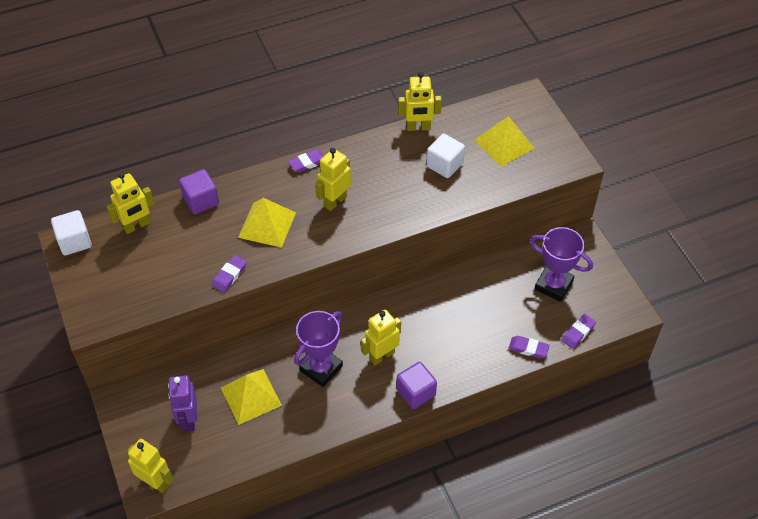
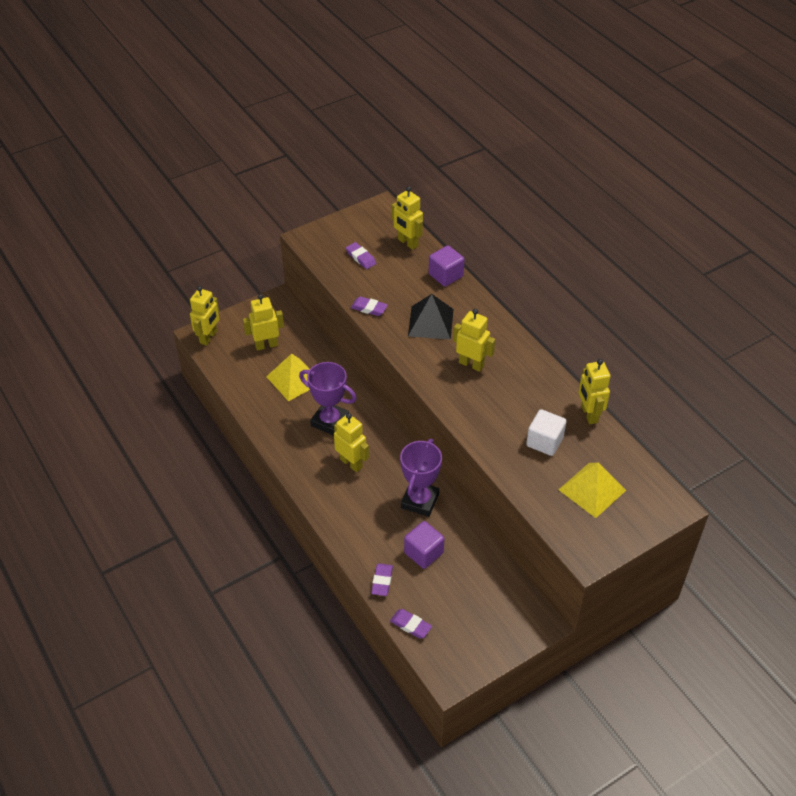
camera: 80 degrees right, 5 degrees down
(74, 241) = (382, 212): white cube -> none
(188, 419) = (266, 345): purple robot -> yellow robot
(267, 224) = (431, 322): yellow pyramid -> black pyramid
(307, 163) = (512, 338): purple eraser -> purple eraser (361, 258)
(416, 392) = (316, 494): purple cube -> purple cube (423, 553)
(553, 285) = (467, 598): purple trophy -> purple trophy (420, 501)

